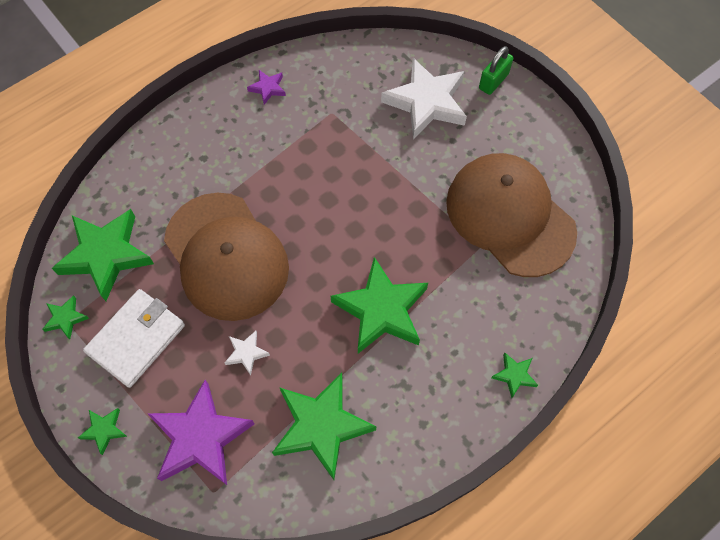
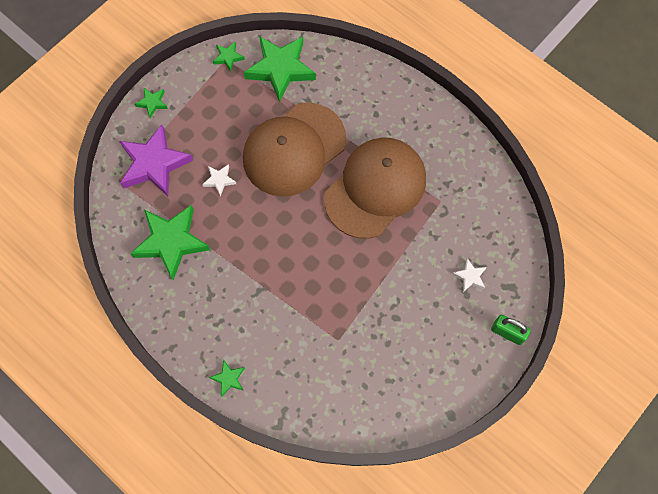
camera: 80 degrees right, 5 degrees up
(136, 339) = (219, 106): white wallet -> none
(268, 88) = (452, 147): purple star -> none
(381, 310) = (268, 269): green star -> none
(426, 102) = (470, 276): white star -> white star, size x0.45
(510, 216) = (370, 361): brown cap -> brown cap (375, 188)

